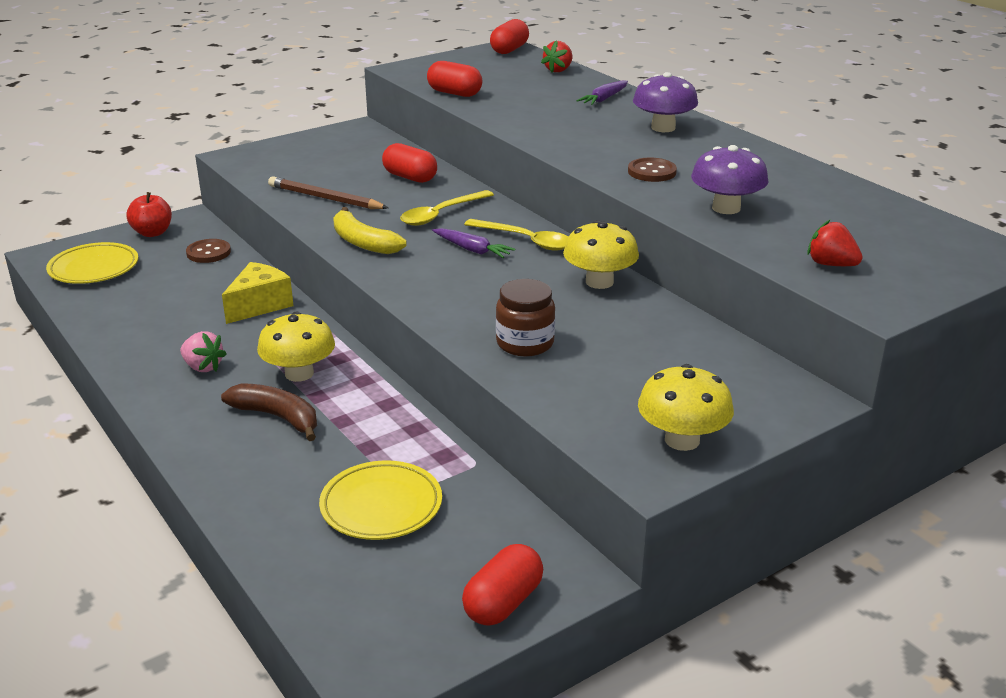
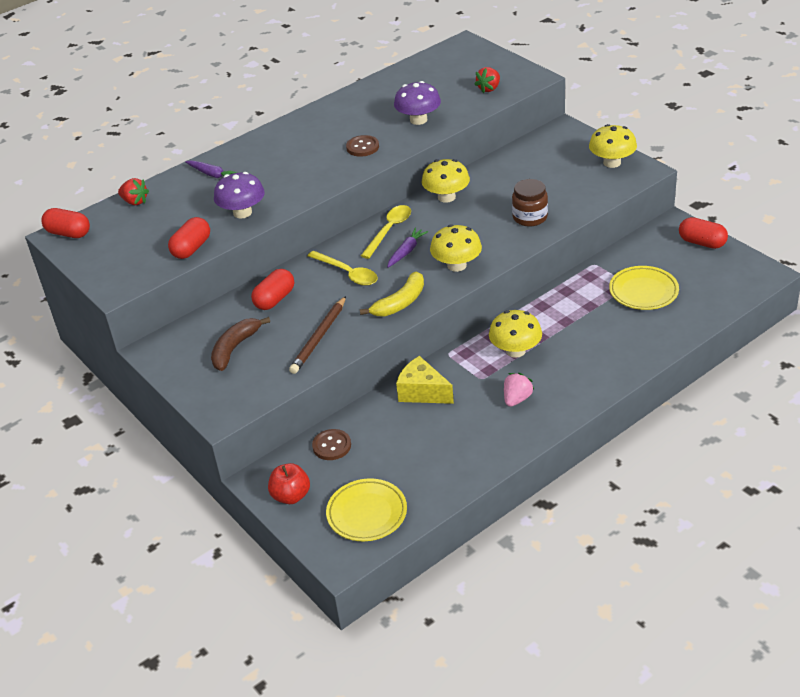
camera: 90 degrees left, 10 degrees up
(277, 417) = (569, 349): brown banana -> brown banana (235, 348)
(425, 281) = (457, 265): none -> yellow mushroom
(663, 128) = (278, 146): purple mushroom -> purple mushroom (242, 212)

